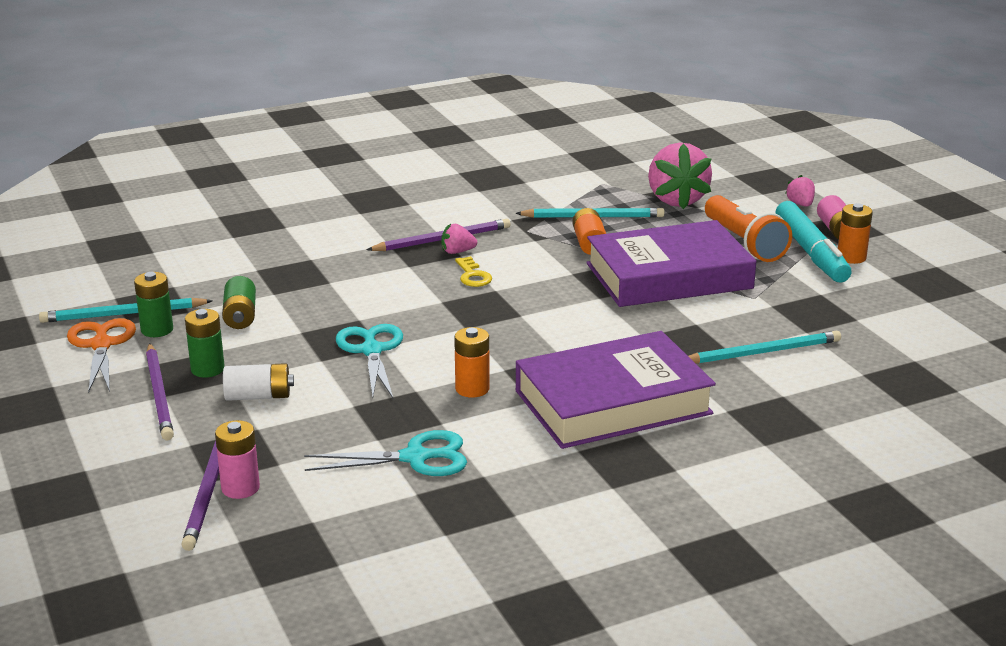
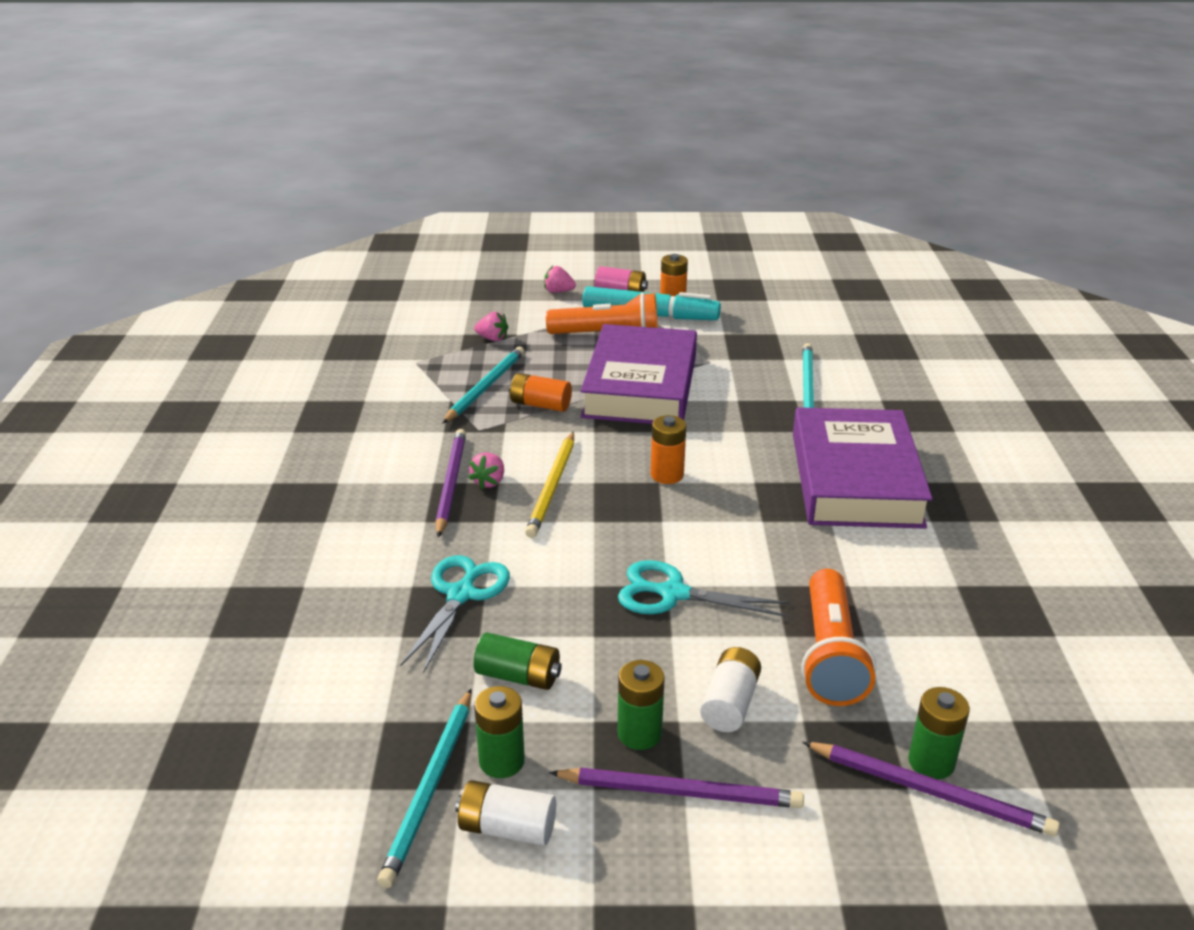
camera: 65 degrees left, 5 degrees up
(101, 345) = (507, 828): orange scissors -> white battery
(240, 488) = (931, 762): pink battery -> green battery
(341, 427) = (830, 655): none -> orange flashlight
(415, 458) = (911, 619): turquoise scissors -> turquoise scissors (461, 595)
(472, 389) = (791, 549): orange battery -> orange battery (667, 475)
(473, 276) = (552, 487): yellow key -> yellow pencil
(676, 200) = (492, 338): pink strawberry -> pink strawberry, size x0.45

